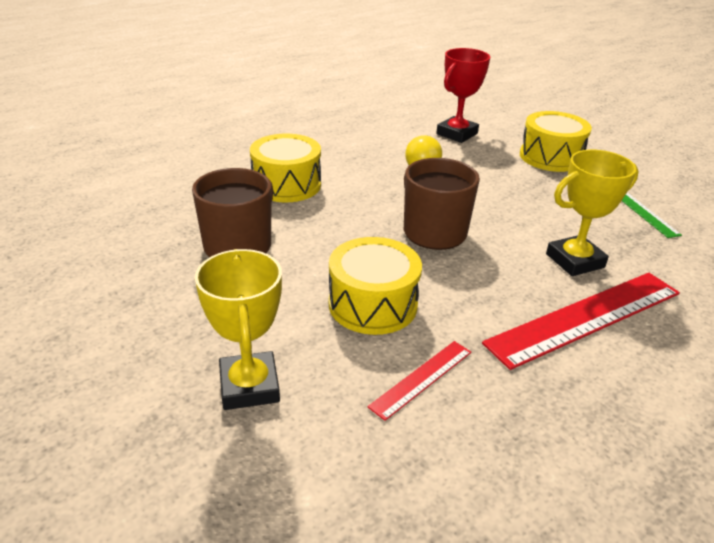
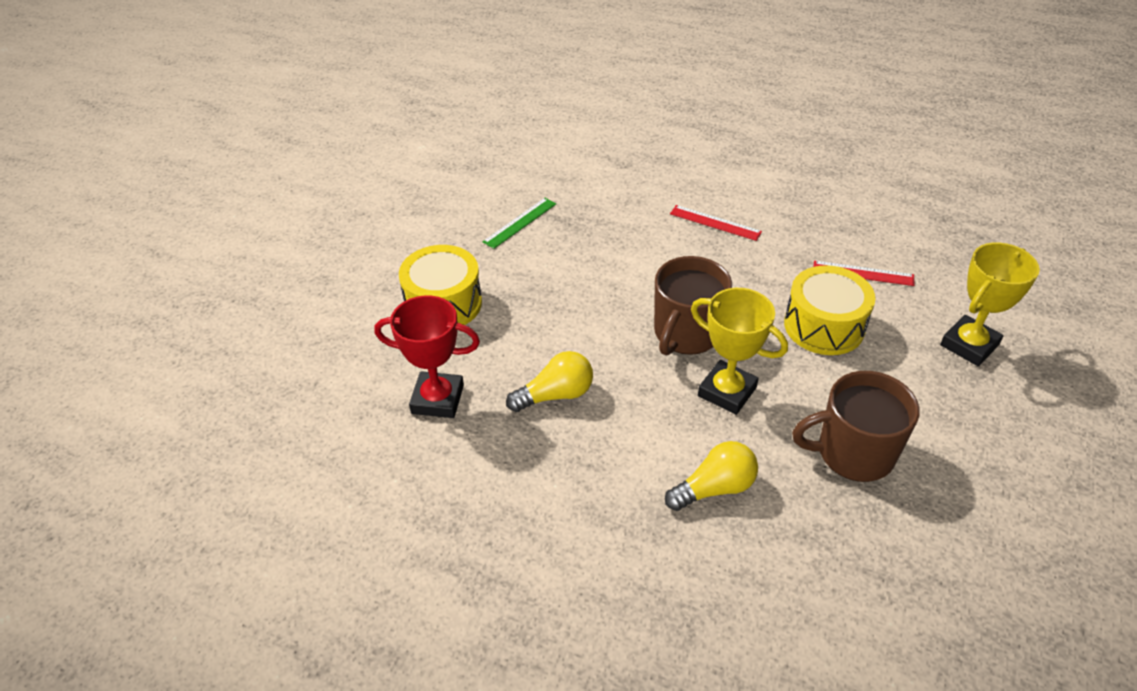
camera: 120 degrees left, 10 degrees up
(286, 185) = (714, 488): yellow drum -> yellow light bulb
(575, 261) = (645, 242): yellow trophy -> yellow trophy (727, 391)
(585, 317) = (715, 223): red ruler -> red ruler, size x0.50

